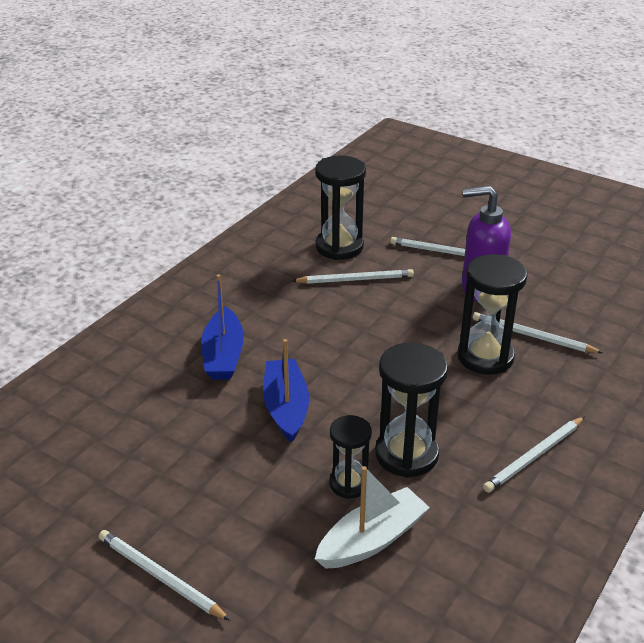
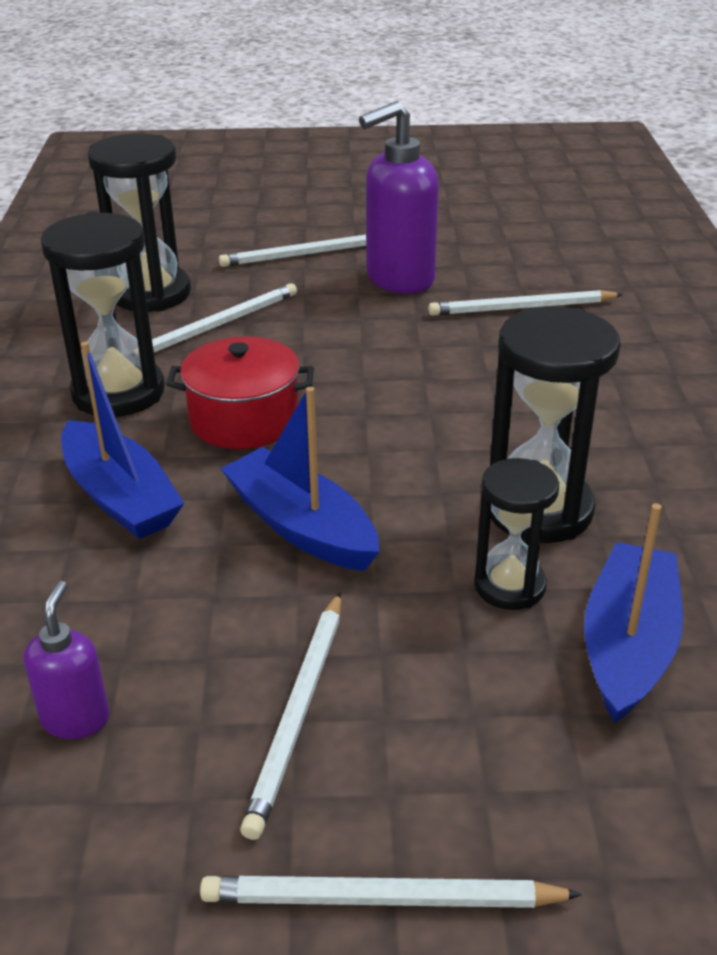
camera: 35 degrees left, 0 degrees up
(120, 446) = (76, 718): none -> purple soap dispenser
(315, 340) = (244, 419): none -> red pot
(372, 540) = (628, 645): white boat -> blue boat
(485, 357) = (495, 352): black hourglass -> black hourglass (118, 392)
(534, 457) = (688, 439): white pencil -> white pencil (298, 713)

